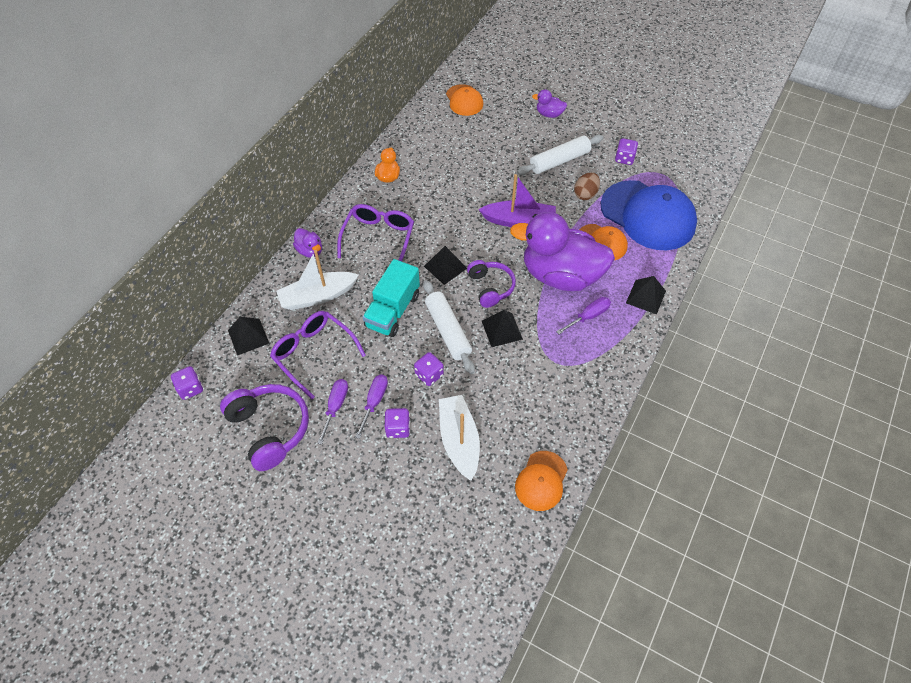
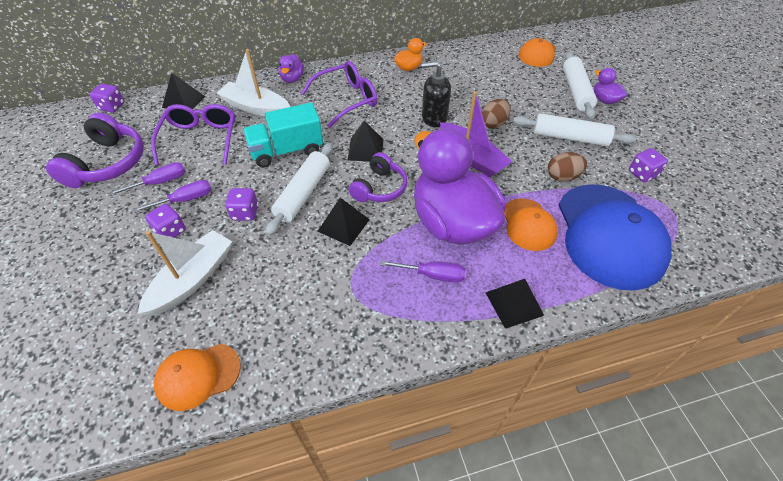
camera: 45 degrees right, 5 degrees down
(459, 207) = (434, 118): none -> black soap dispenser
(503, 184) = (493, 123): none -> brown egg
(524, 118) = (576, 91): none -> white rolling pin

